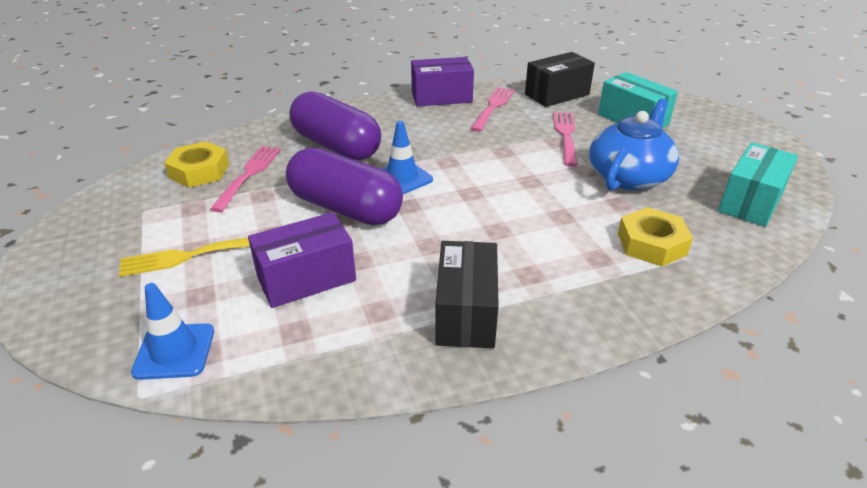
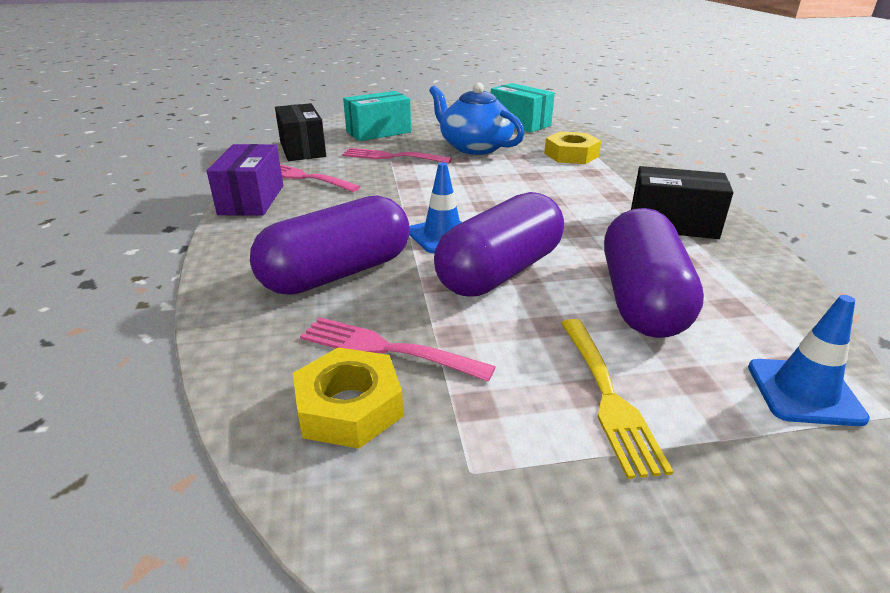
camera: 80 degrees left, 5 degrees down
(306, 278) = (641, 299): purple box -> purple capsule

